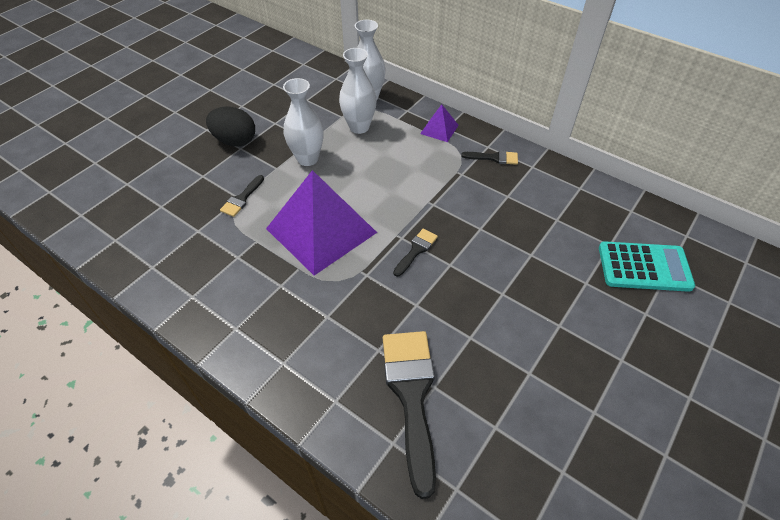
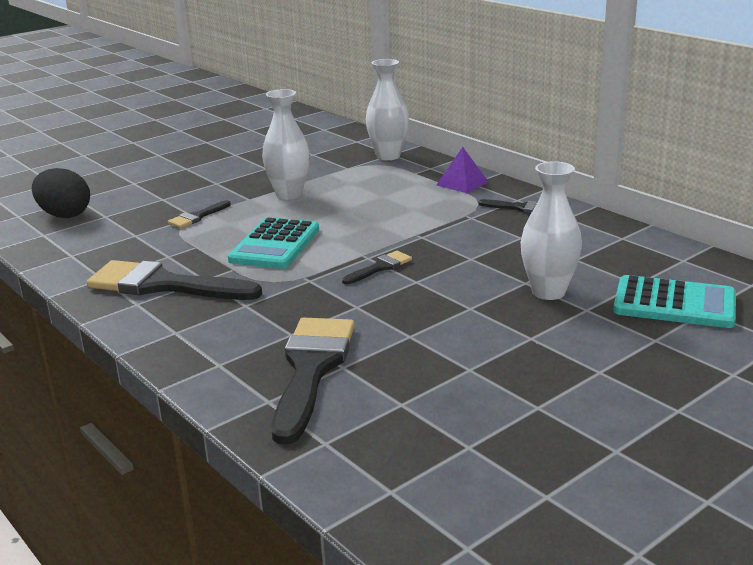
camera: 15 degrees right, 25 degrees down
(235, 141) = (213, 177): black egg -> black egg (64, 215)
(249, 299) = (163, 285): none -> black brush
(321, 230) = (275, 245): purple pyramid -> turquoise calculator
(359, 127) = (364, 176): white vase -> white vase (548, 292)

